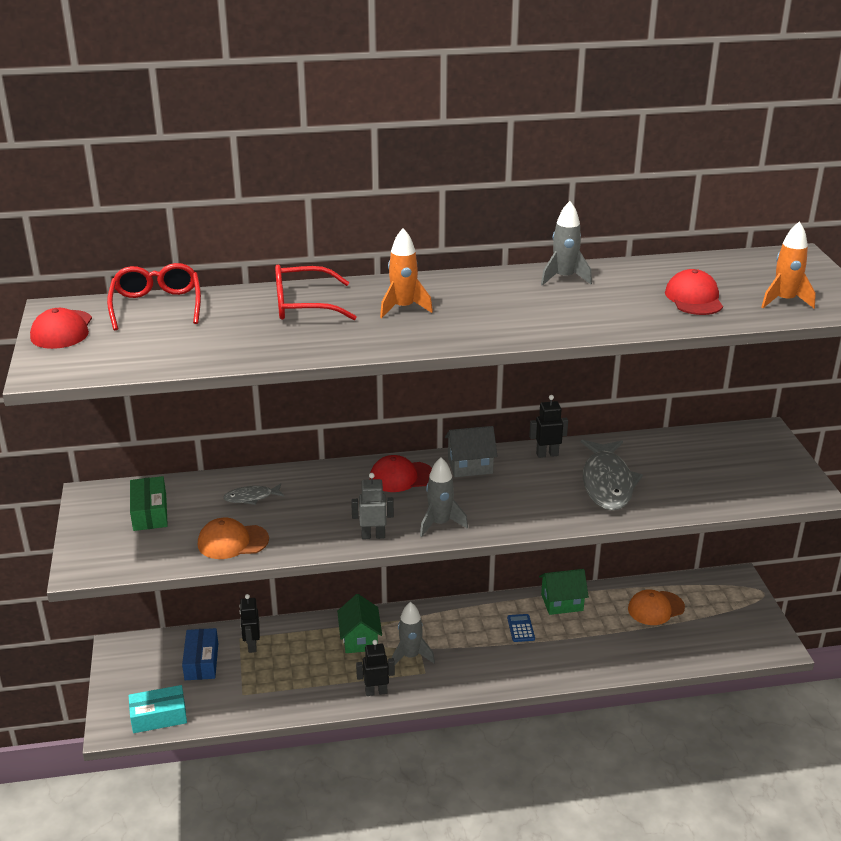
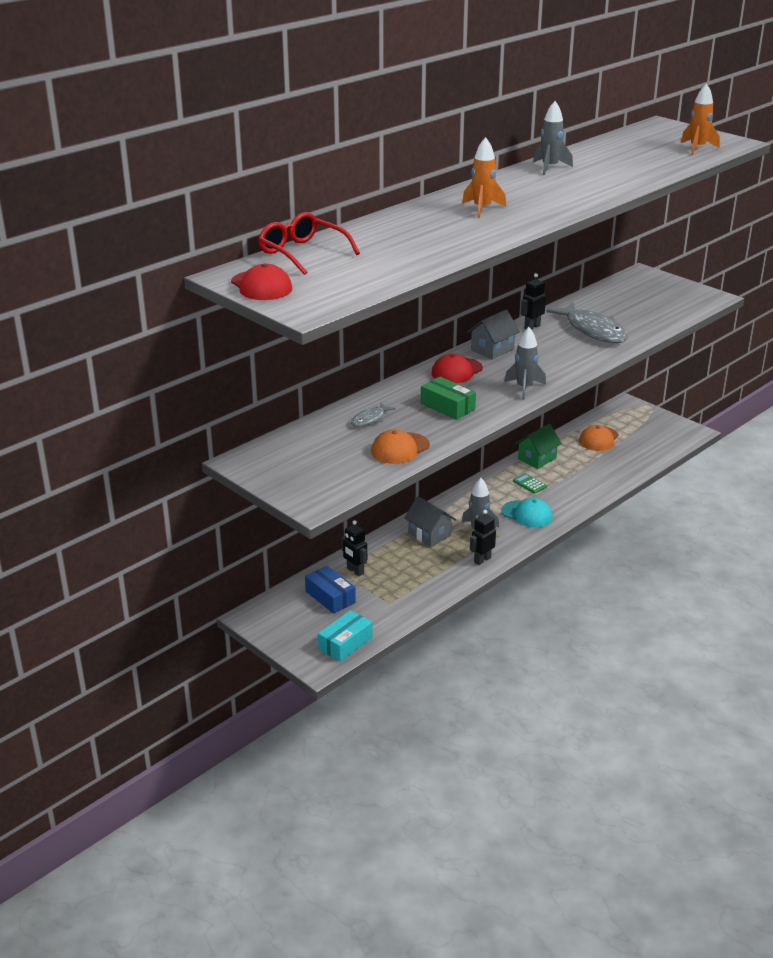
camera: 35 degrees left, 0 degrees up
(150, 512) = (307, 454): green box -> green box (447, 406)
(303, 305) = (411, 225): red glasses -> none
(360, 639) = (429, 534): green house -> grey house
(373, 536) = (491, 410): grey robot -> none
(478, 662) = (527, 514): none -> turquoise cap
(521, 628) = (529, 484): blue calculator -> green calculator
(694, 298) = (646, 159): red cap -> none

